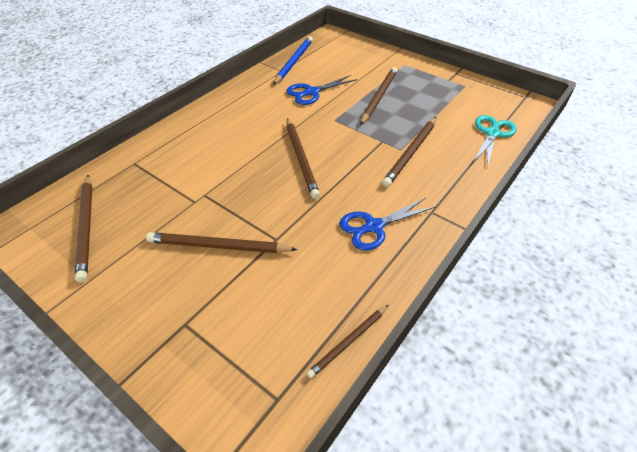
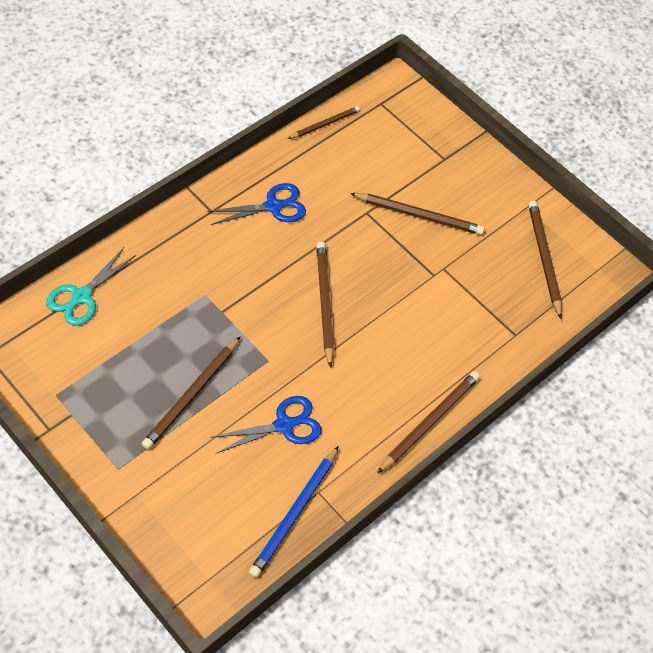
camera: 175 degrees left, 10 degrees up
(411, 153) = (196, 286): brown pencil -> brown pencil (429, 422)

